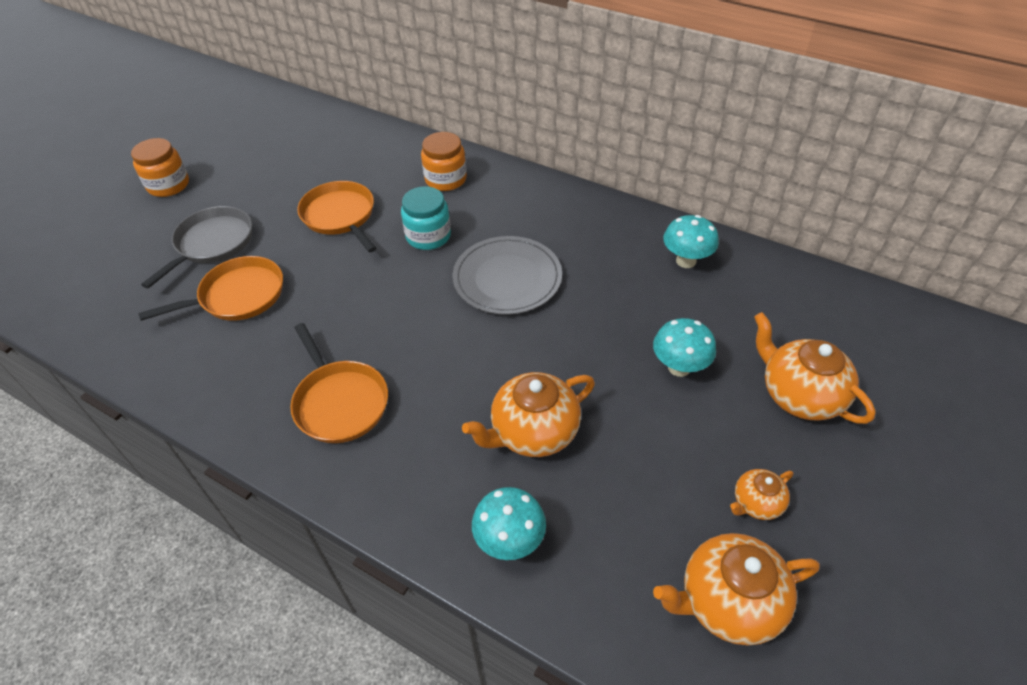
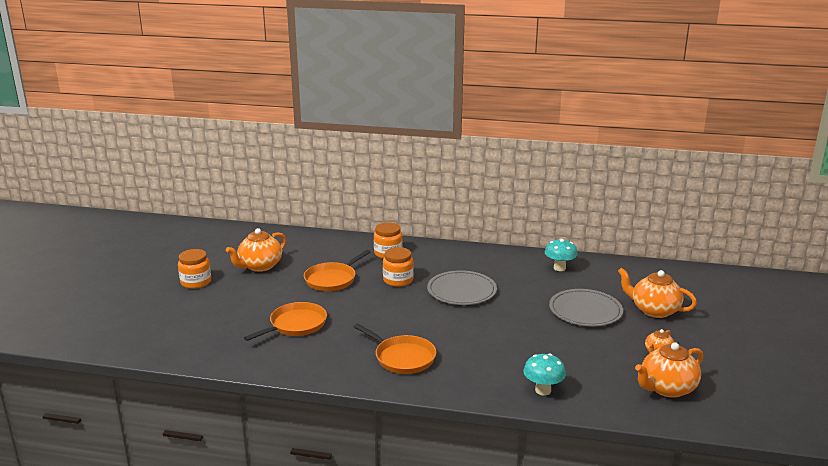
camera: 20 degrees left, 25 degrees down
(212, 243) = (255, 304): grey pan -> none
(340, 216) = (332, 279): orange pan -> orange pan turned 90 degrees counterclockwise
(428, 236) = (398, 280): turquoise jar -> orange jar
(533, 432) = (524, 349): orange teapot -> orange teapot (259, 266)
(679, 367) = (585, 311): turquoise mushroom -> grey plate

